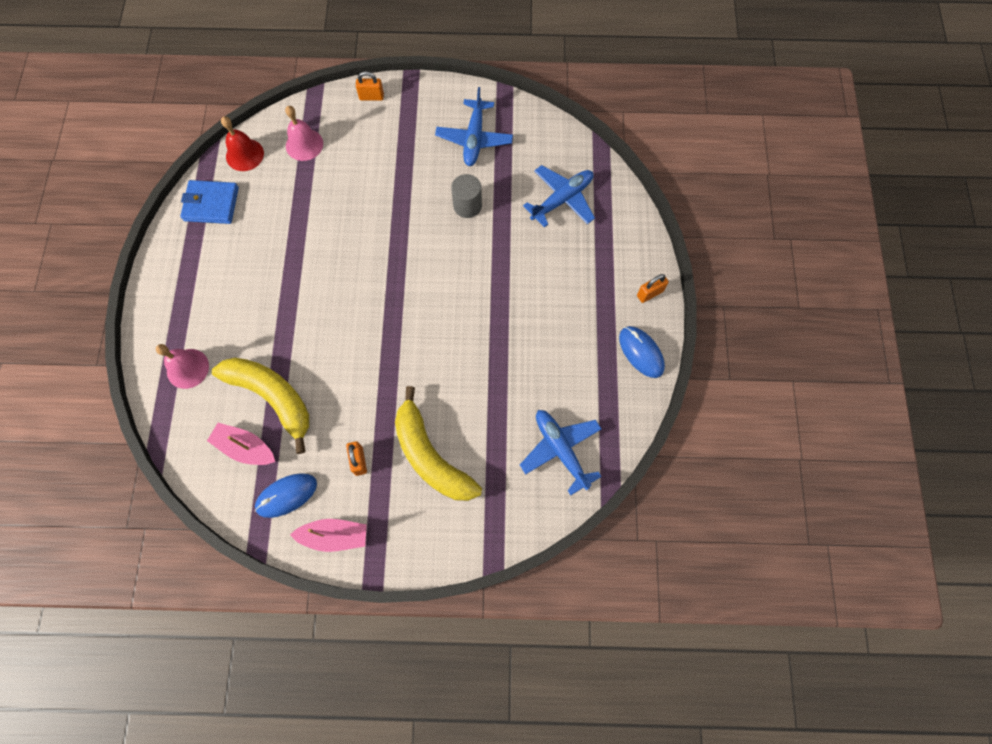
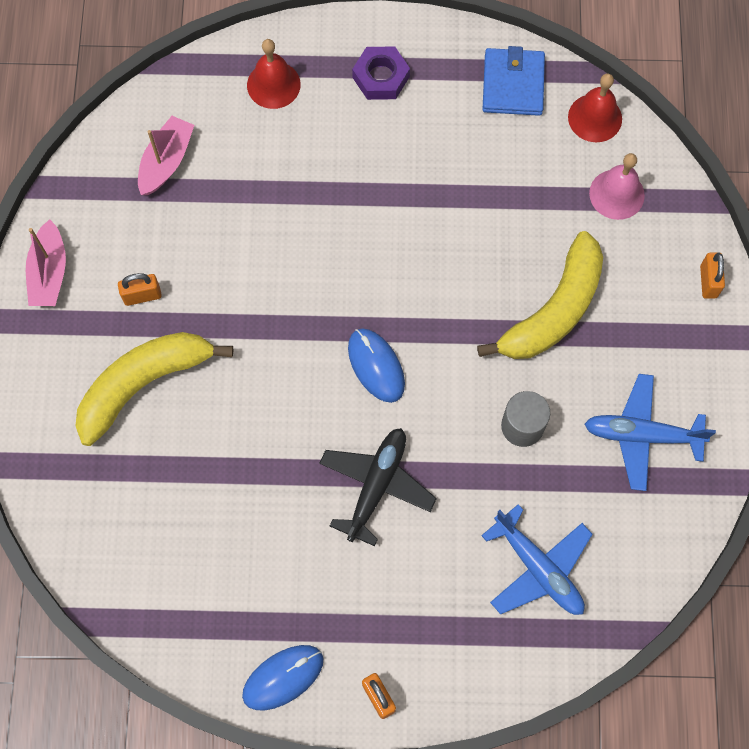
camera: 90 degrees right, 0 degrees up
(187, 368) = (273, 84): pink bell -> red bell
(192, 291) = (381, 77): none -> purple nut
(272, 397) = (231, 187): yellow banana -> yellow banana (554, 310)
(286, 495) = (103, 214): blue mouse -> blue mouse (376, 366)
(508, 294) = (376, 485): none -> black plane
(560, 450) = (143, 555): blue plane -> none

